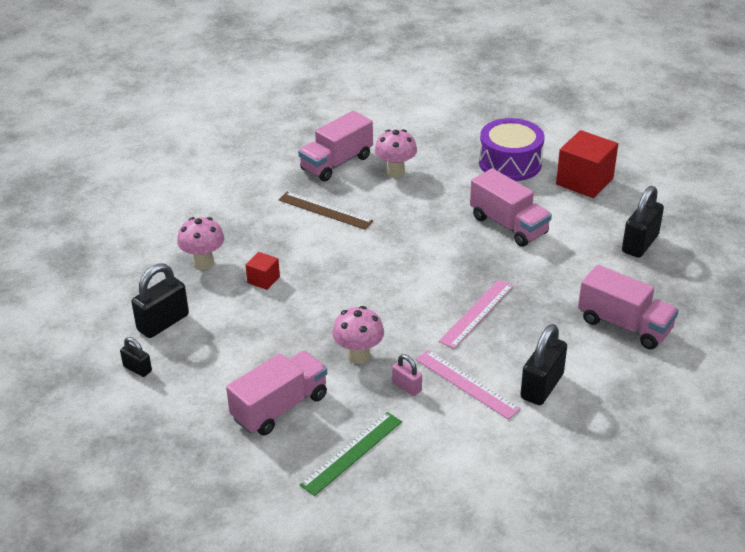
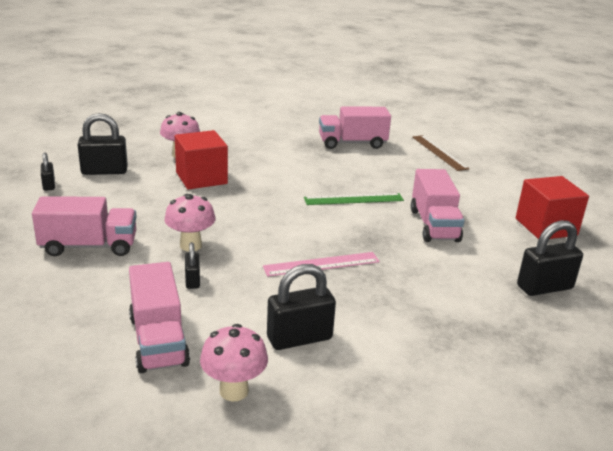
camera: 35 degrees right, 10 degrees down
(263, 280) = (201, 178): red cube -> red cube, size x1.98
(325, 210) = (303, 162): brown ruler -> brown ruler (439, 152)
(352, 453) = (85, 298): green ruler -> green ruler (354, 199)
(395, 172) = (388, 163): pink mushroom -> pink mushroom (234, 391)
(407, 387) = (192, 280): pink padlock -> black padlock
(466, 384) = (240, 303): pink ruler -> none
(510, 163) = (491, 192): purple drum -> none
(624, 325) = (444, 336): pink truck -> pink truck (158, 340)

